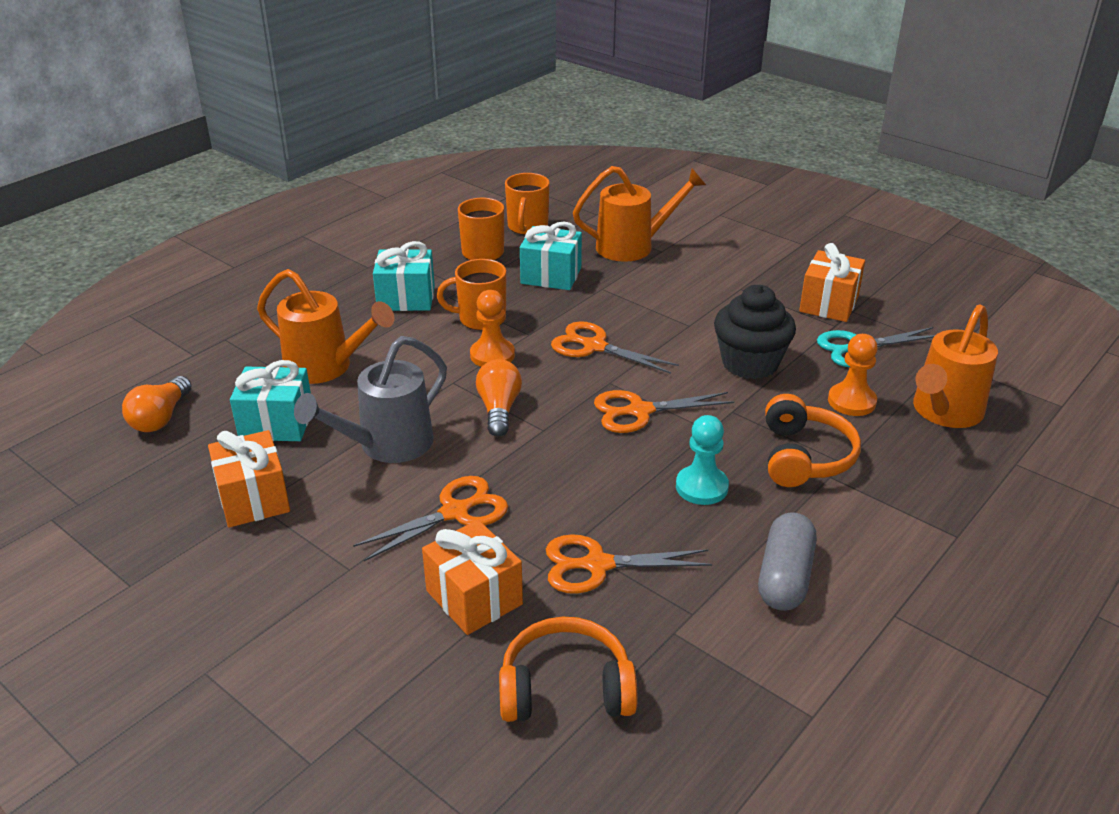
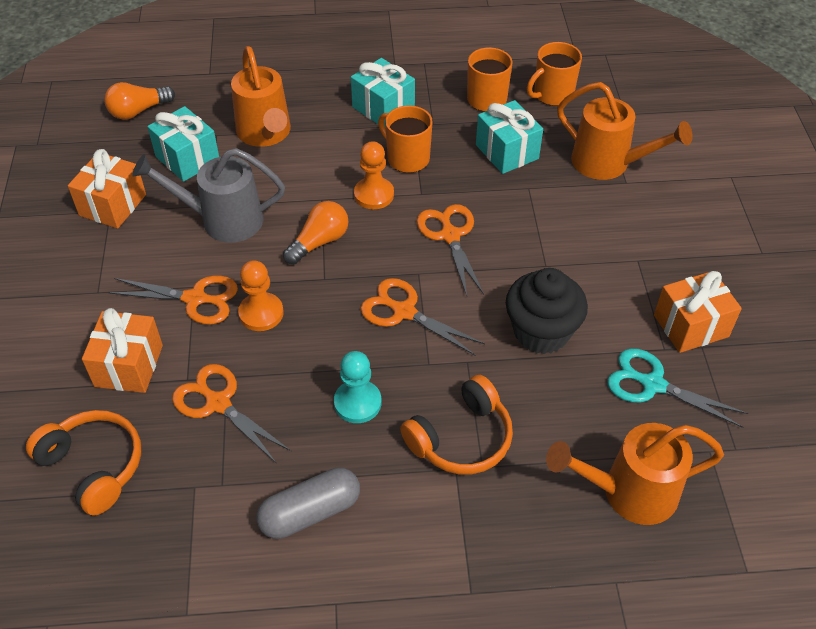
camera: 45 degrees right, 15 degrees up
(851, 401) = (569, 424): orange pawn -> orange pawn (261, 313)

